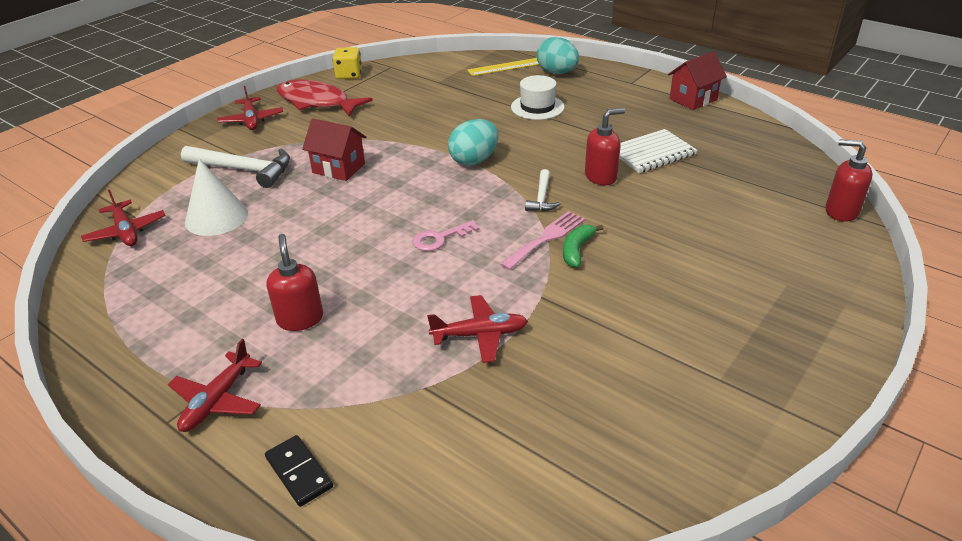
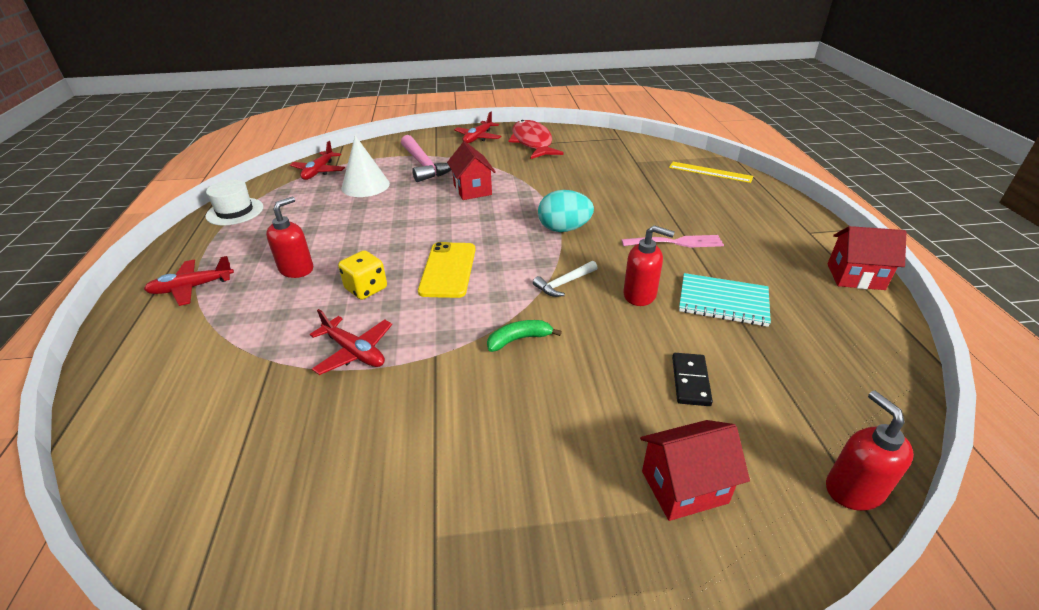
camera: 45 degrees right, 0 degrees up
(244, 170) = (424, 165): white hammer -> pink hammer
(299, 472) = (143, 357): black domino -> black domino (690, 381)
(349, 75) = (582, 133): yellow dice -> yellow dice (366, 289)
(440, 238) = (448, 270): pink key -> yellow phone
(537, 107) = (682, 213): white hat -> white hat (235, 211)
(546, 238) = (513, 315): pink fork -> pink fork (677, 242)
(557, 73) = (747, 194): turquoise egg -> none
(652, 153) = (723, 301): white notebook -> turquoise notebook
(783, 262) = (684, 486): none -> red house

